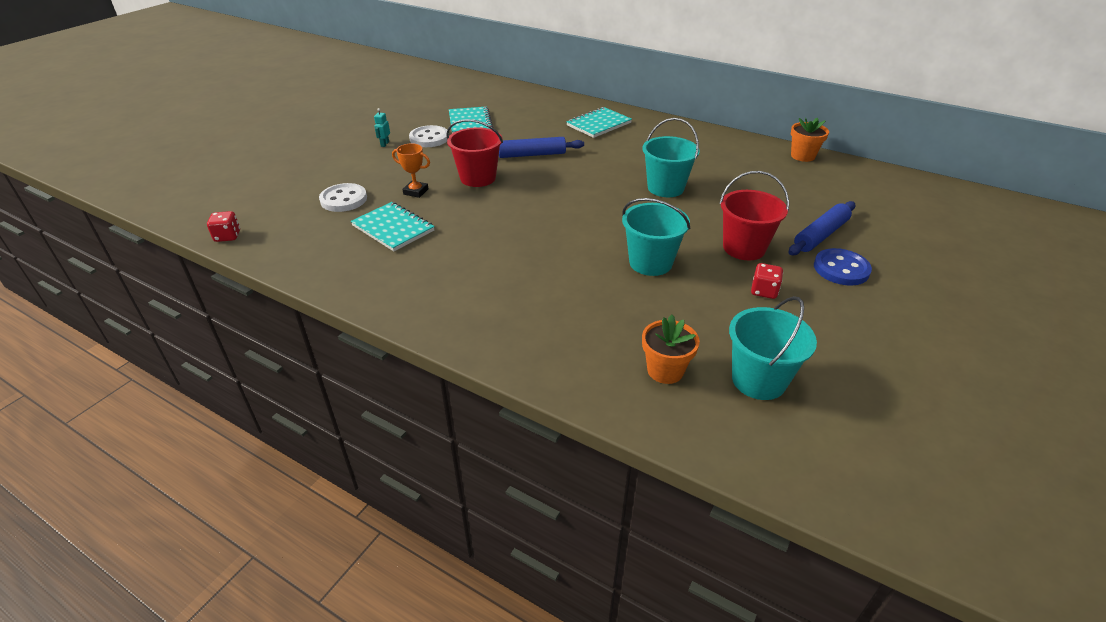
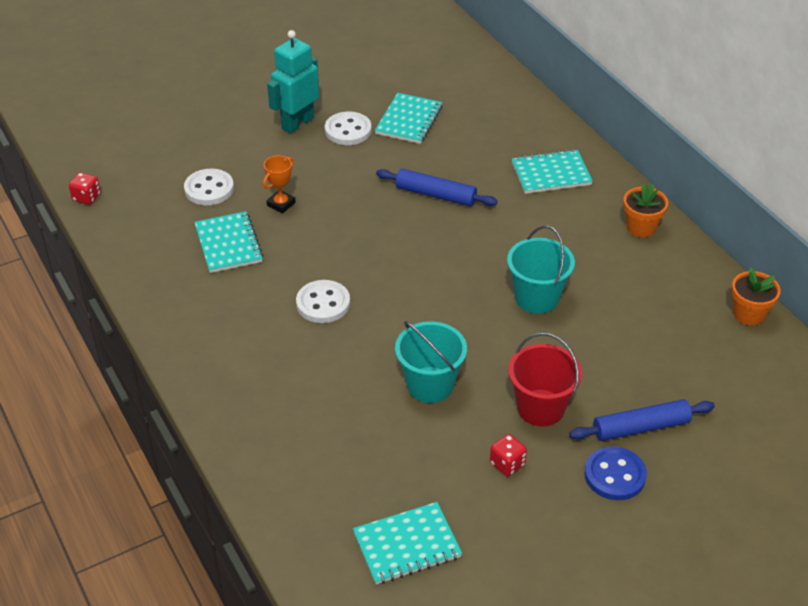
camera: 30 degrees right, 5 degrees up
(384, 144) = (297, 123): turquoise robot -> turquoise robot, size x2.49
(416, 191) = (281, 204): orange trophy -> orange trophy turned 75 degrees clockwise
(478, 178) = (354, 208): red bucket -> none
(512, 241) = (323, 303): none -> white button
(665, 370) = (337, 499): orange flower pot -> orange flower pot (641, 227)
(758, 380) = (407, 545): turquoise bucket -> turquoise notebook

